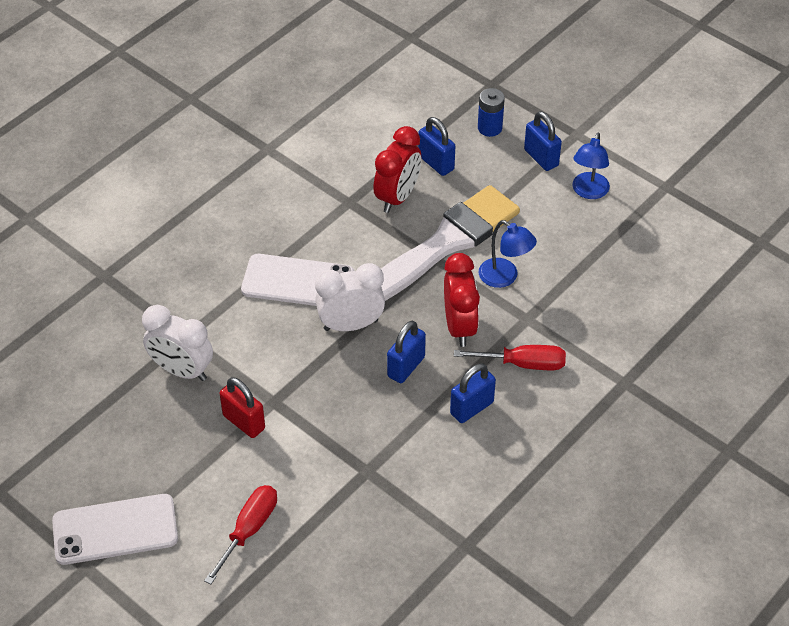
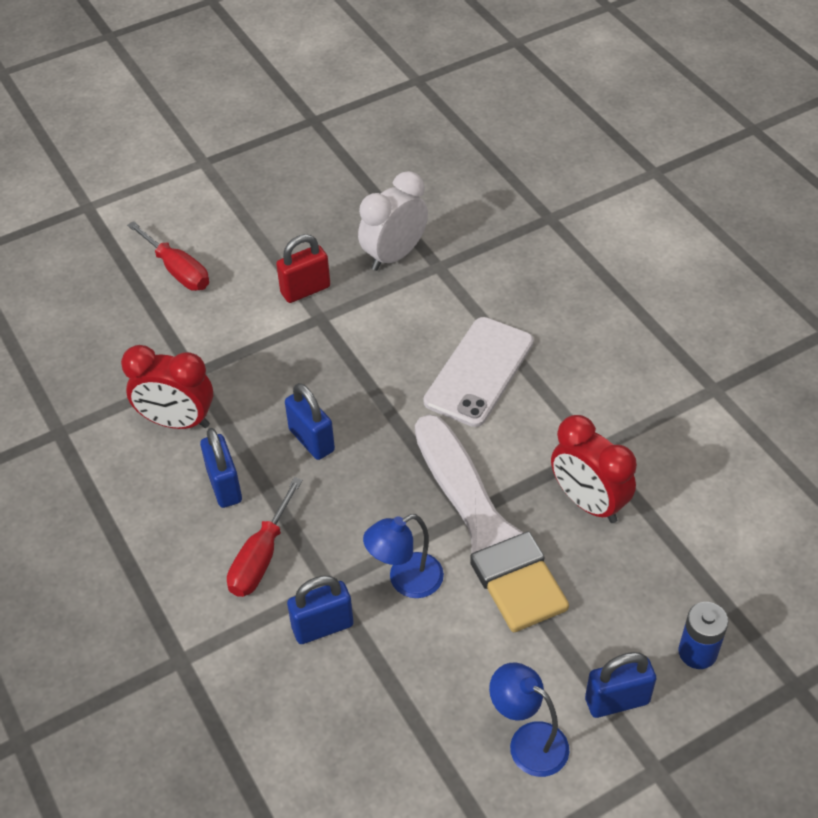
camera: 110 degrees right, 0 degrees up
(115, 530) = (231, 184): white phone -> none
(351, 325) = (394, 405): white clock -> none
(436, 163) = (641, 563): blue padlock -> blue padlock (322, 626)
(459, 326) = (347, 508): red clock -> red clock (177, 421)

